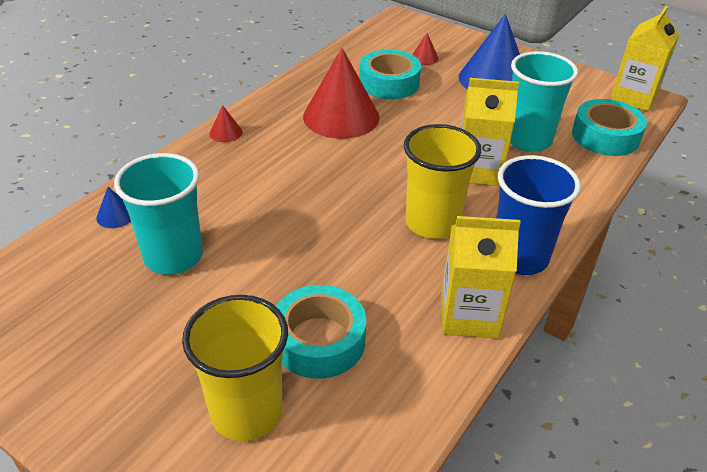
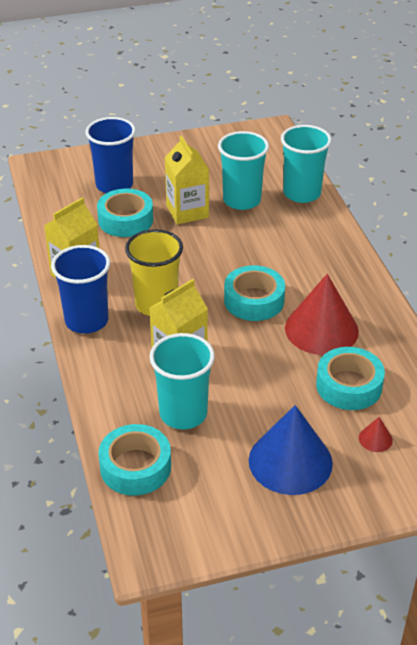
camera: 130 degrees right, 0 degrees up
(116, 215) = (302, 193): blue cone -> turquoise cup
(226, 133) = (354, 264): red cone -> none
(247, 412) = (114, 185): yellow cup -> blue cup
(348, 166) = (254, 300): none -> turquoise tape
(633, 97) = (161, 545): yellow carton -> yellow carton (187, 211)

